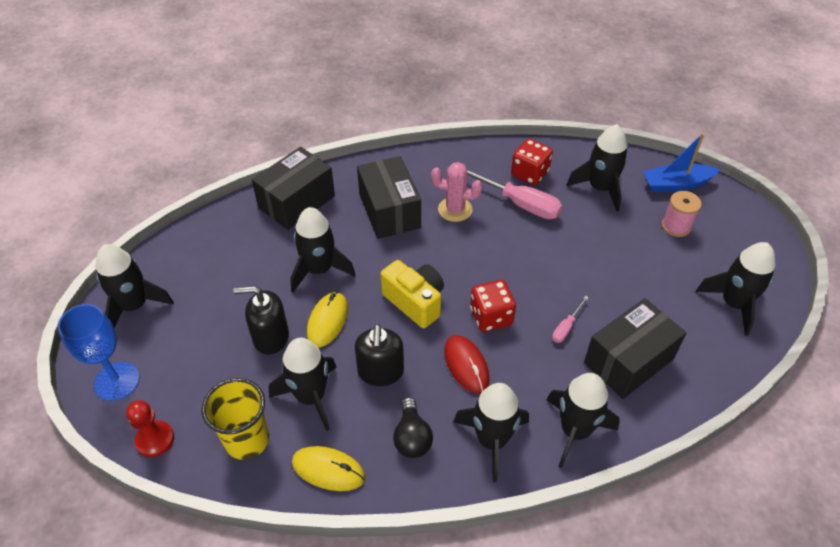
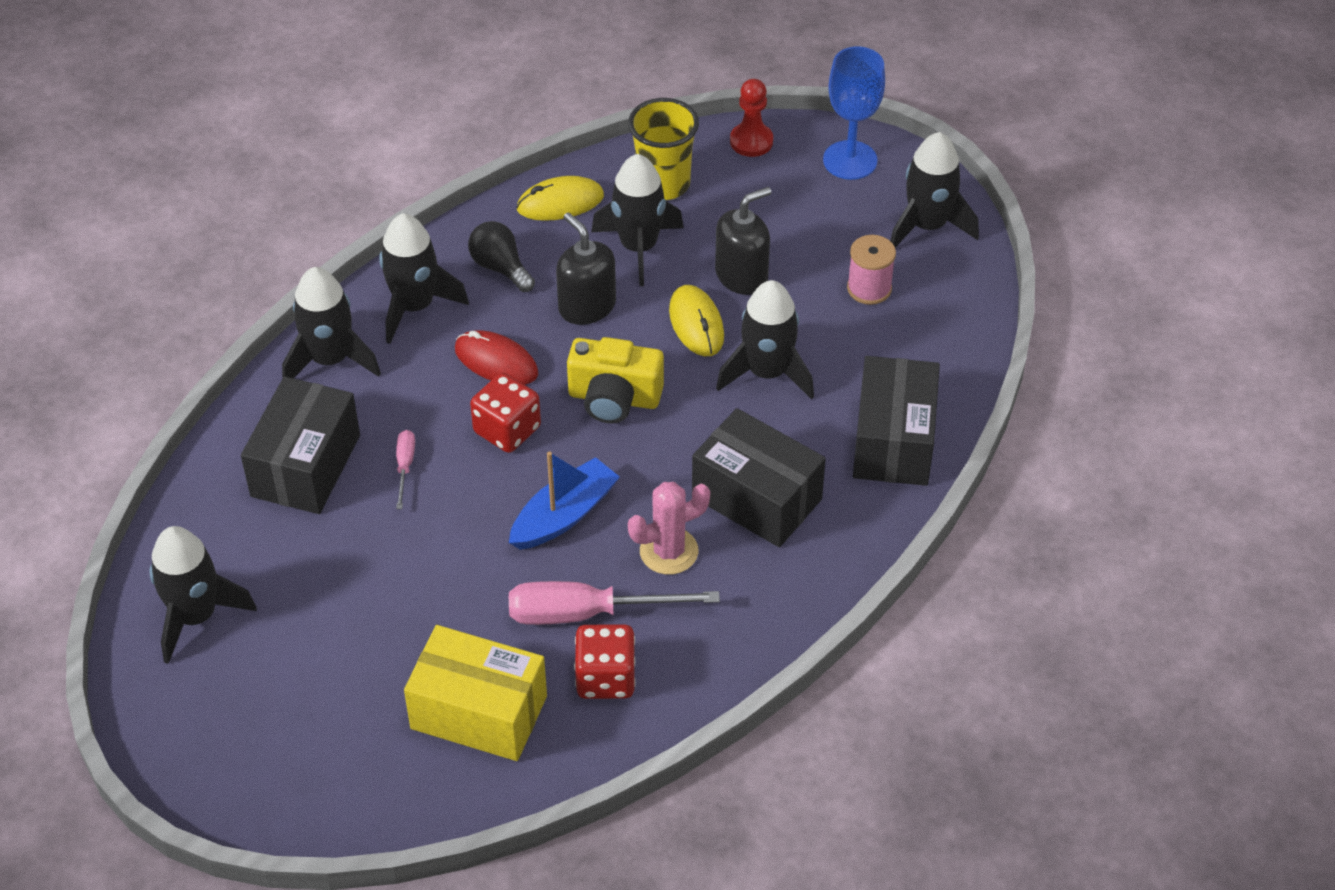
camera: 145 degrees right, 0 degrees up
(600, 188) = (479, 712): black rocket -> yellow box
(676, 184) = (359, 792): blue boat -> blue boat (564, 515)
(676, 226) = (326, 705): pink spool -> pink spool (869, 288)

